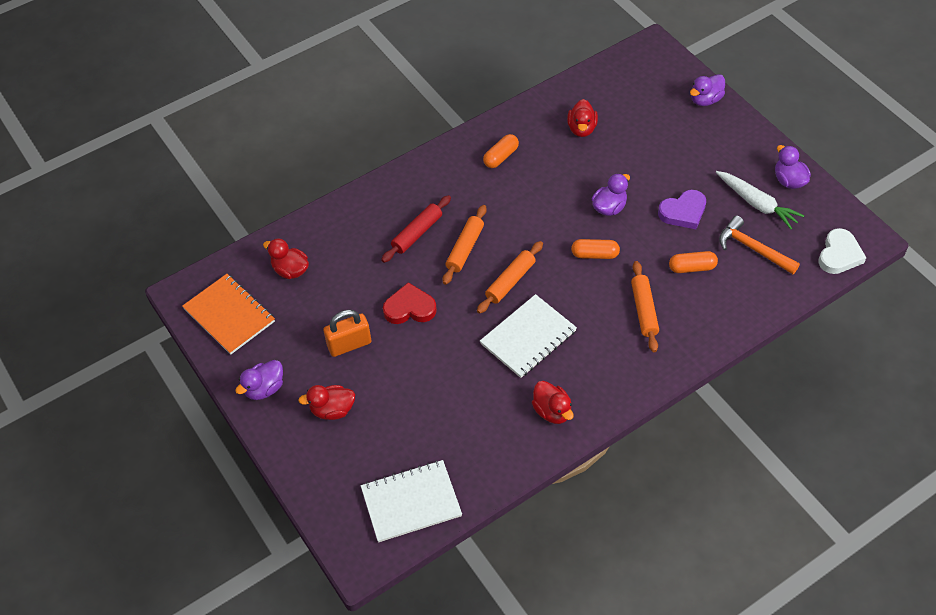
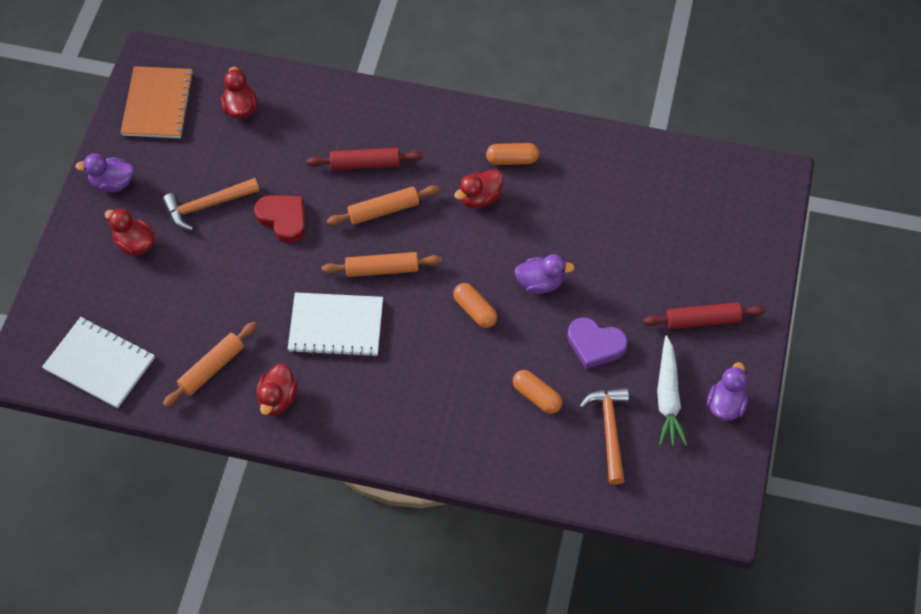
camera: 45 degrees right, 5 degrees up
(349, 344) = (207, 205): orange padlock -> orange hammer
(581, 129) = (610, 195): red duck -> red duck (480, 198)
(644, 310) = (450, 392): orange rolling pin -> orange rolling pin (211, 368)
(705, 100) = (755, 267): purple duck -> none
(718, 149) = (702, 320): none -> red rolling pin
(839, 255) = (676, 508): white heart -> none

